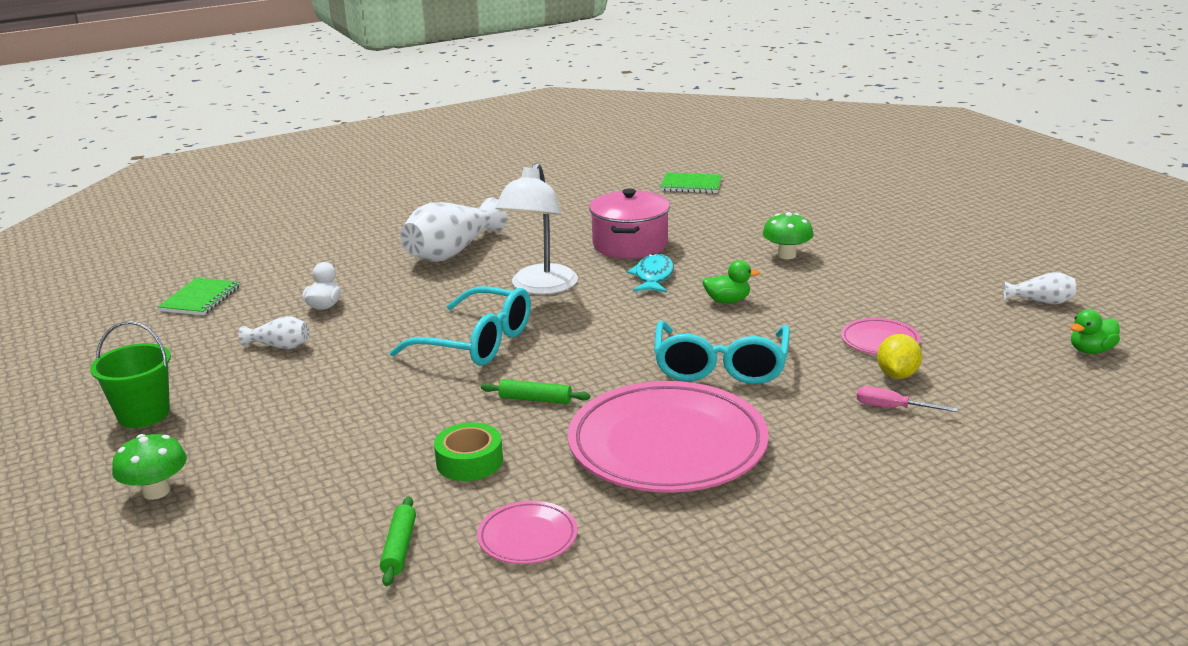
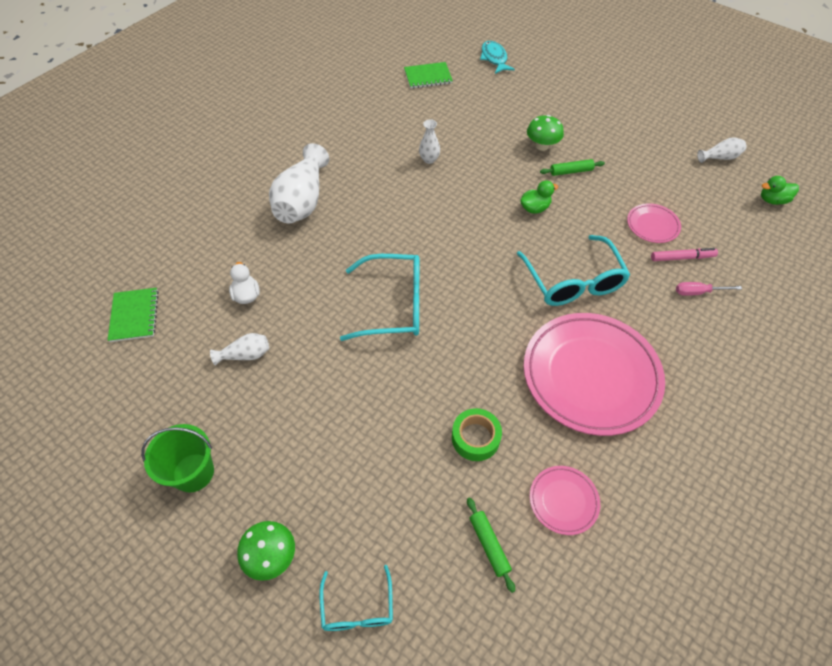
camera: 25 degrees left, 30 degrees up
(203, 554) = (357, 608): none -> turquoise glasses
(535, 399) = (476, 356): green rolling pin -> green rolling pin (571, 171)
(540, 287) = (397, 227): white lamp -> none
(630, 244) = (429, 159): pink pot -> white vase
(653, 277) = (469, 194): turquoise fish -> turquoise fish (494, 58)
(897, 375) = (682, 257): yellow lemon -> pink marker
(1091, 350) = (772, 200): green duck -> green duck turned 45 degrees clockwise

